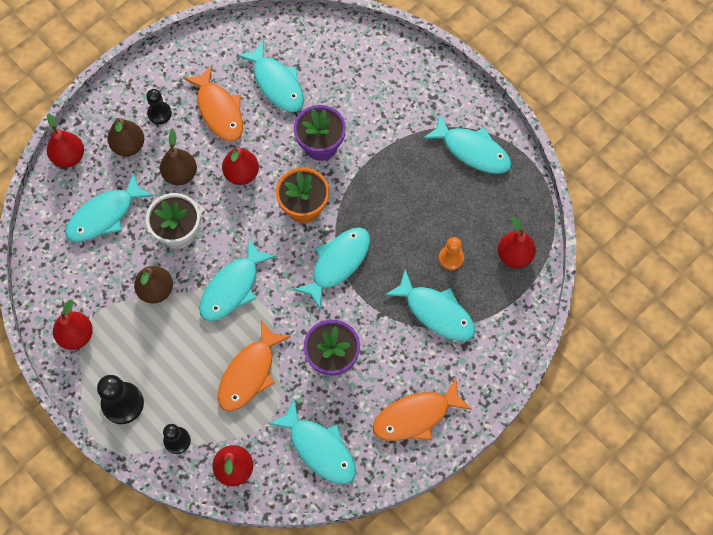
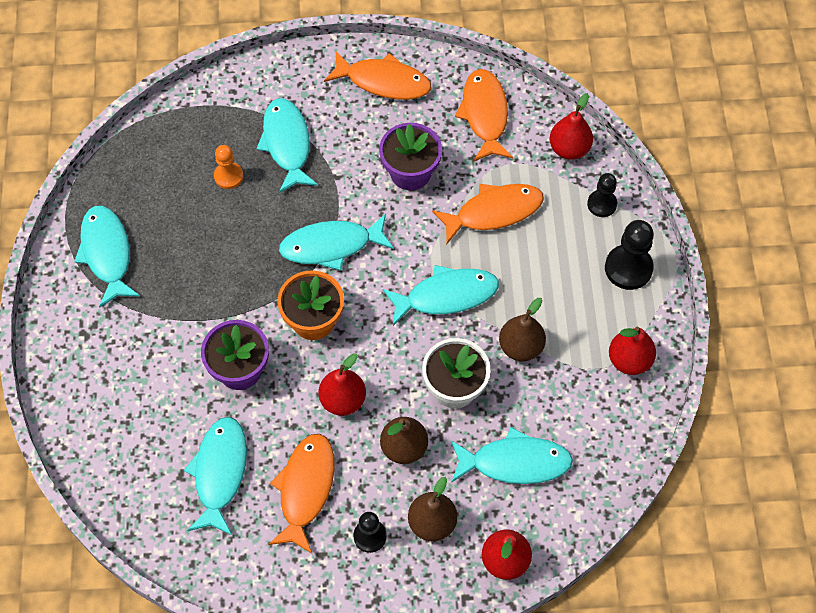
camera: 140 degrees left, 5 degrees down
(319, 448) = (485, 114): turquoise fish -> orange fish
(514, 256) = (173, 138): red pear -> none

